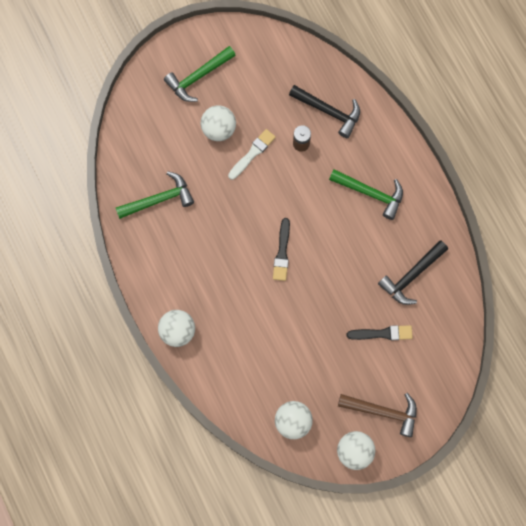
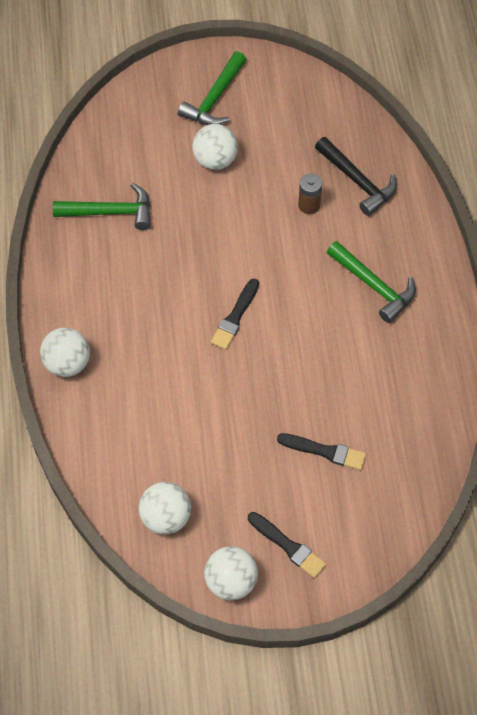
camera: 20 degrees right, 15 degrees down
(198, 77) = (214, 99): green hammer -> green hammer turned 45 degrees counterclockwise
(252, 153) = (245, 197): white brush -> none
(383, 412) = (288, 546): brown hammer -> black brush
(411, 275) = (389, 396): black hammer -> none

